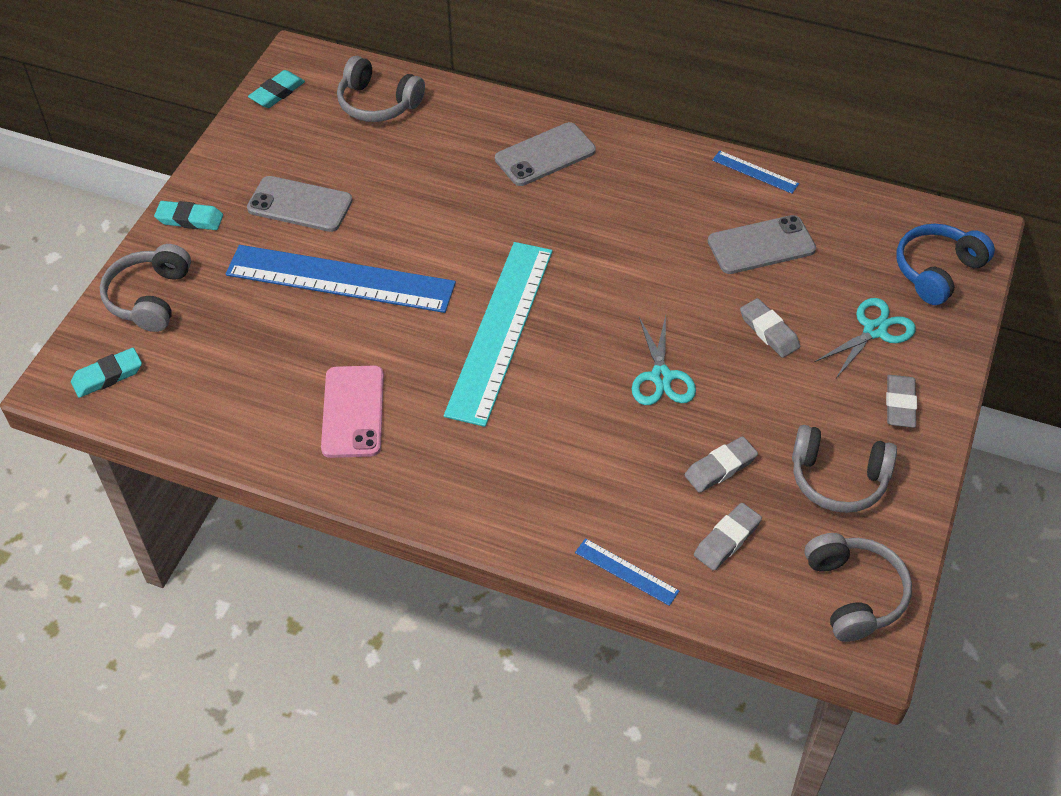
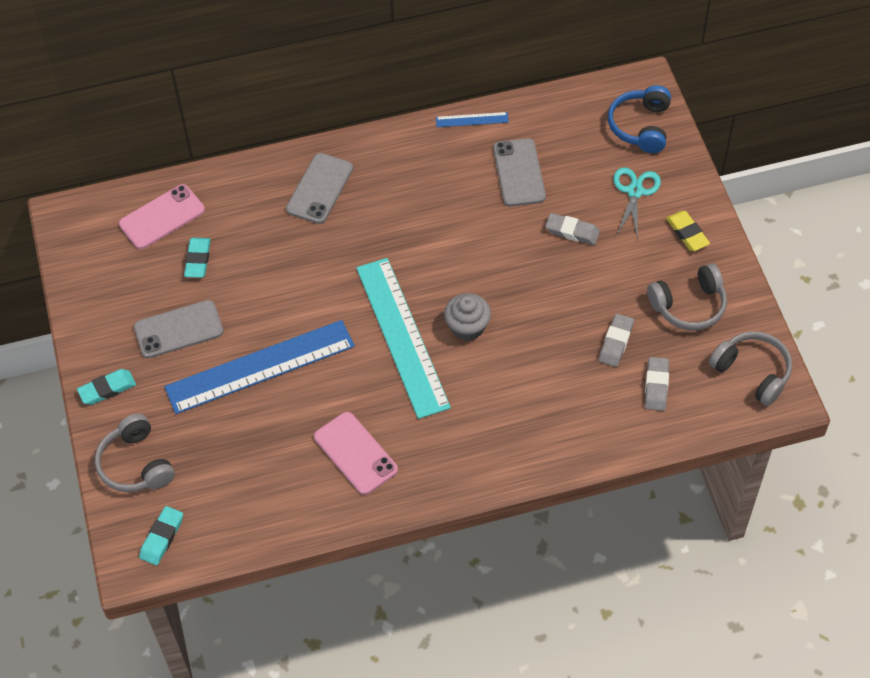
camera: 35 degrees left, 5 degrees up
(277, 93) = (77, 252): turquoise eraser -> turquoise eraser (198, 260)
(378, 103) = (162, 217): grey headphones -> pink phone
(574, 360) = (467, 327): none -> grey cupcake
(626, 572) = (615, 445): blue ruler -> none
(661, 377) = (531, 304): turquoise scissors -> none
(761, 245) = (519, 173): grey phone -> grey phone turned 45 degrees counterclockwise
(900, 404) = (687, 233): grey eraser -> yellow eraser

